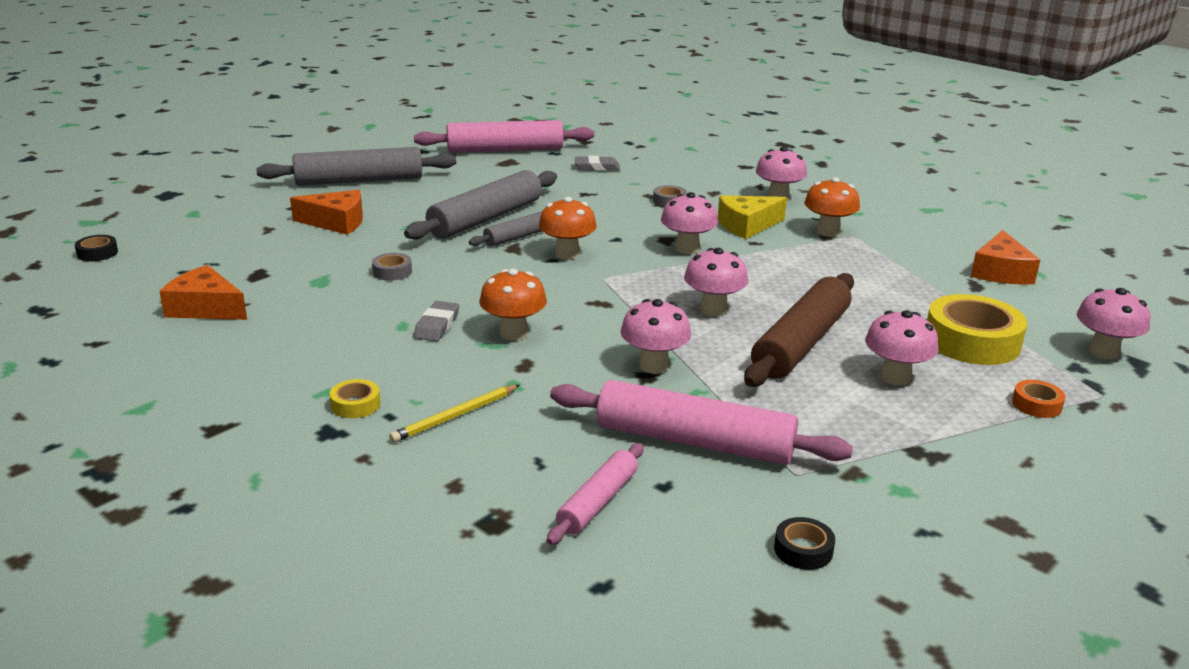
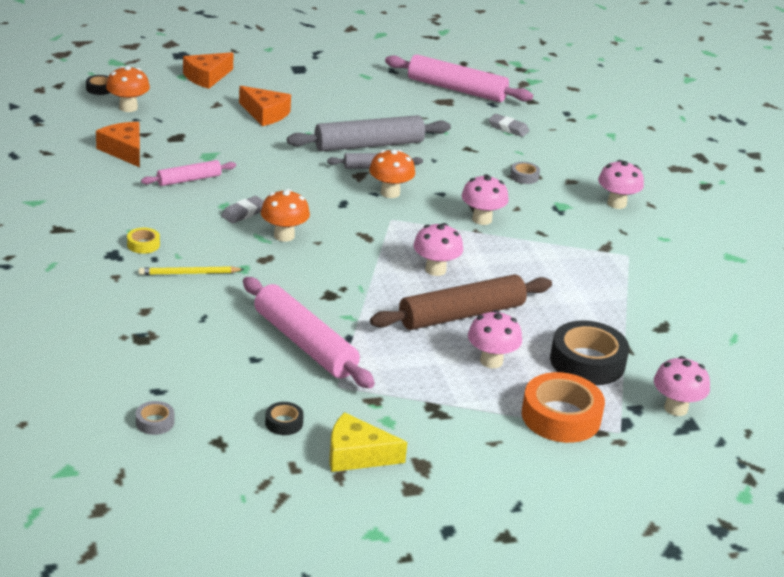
camera: 30 degrees right, 5 degrees up
(359, 180) = (317, 83): grey rolling pin -> none
(392, 272) = (259, 165): grey tape -> grey tape (155, 422)
(597, 502) = (207, 351): pink rolling pin -> pink rolling pin (189, 179)
(654, 366) = (343, 290): pink mushroom -> none
(747, 225) = (555, 217): yellow cheese -> yellow cheese (357, 455)
(828, 232) = (612, 245): orange mushroom -> orange mushroom (128, 107)
(972, 341) = (587, 362): yellow tape -> black tape
(1000, 272) = (702, 325): orange cheese -> orange cheese (206, 77)
(1036, 405) = (561, 416): orange tape -> orange tape, size x2.17

